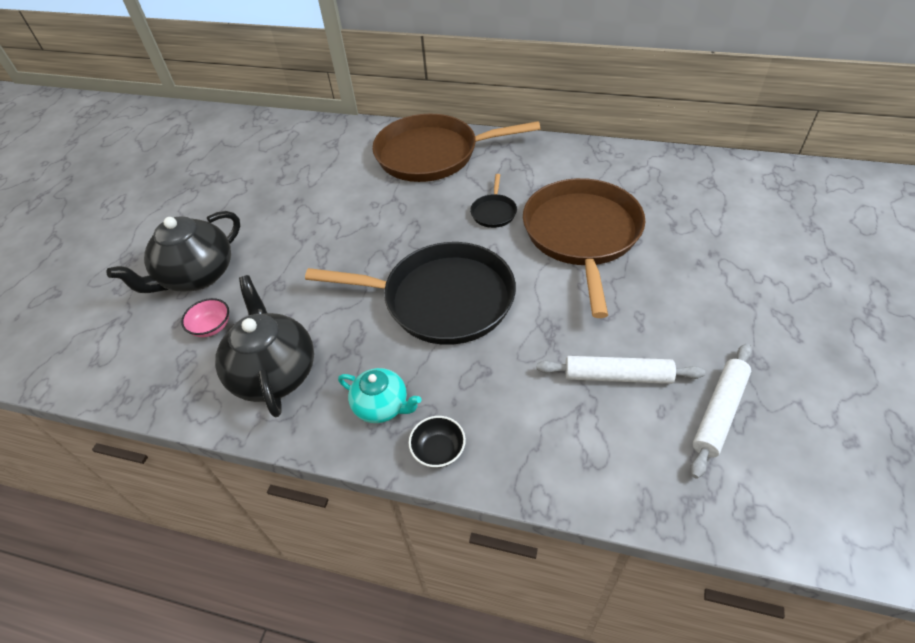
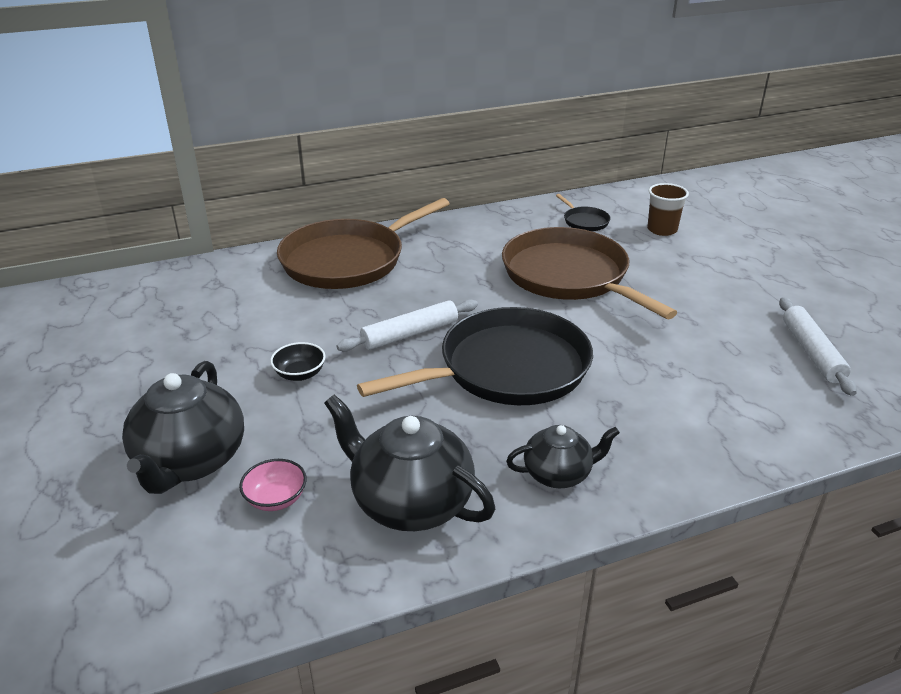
camera: 40 degrees left, 15 degrees down
(382, 406) = (558, 474): turquoise teapot -> black teapot
(438, 450) = (651, 480): black bowl -> black bowl (300, 374)
(494, 212) = (470, 285): black pan -> black pan (584, 221)
(617, 376) = (718, 361): white rolling pin -> white rolling pin (410, 334)
(724, 219) = (662, 230): none -> brown cup

